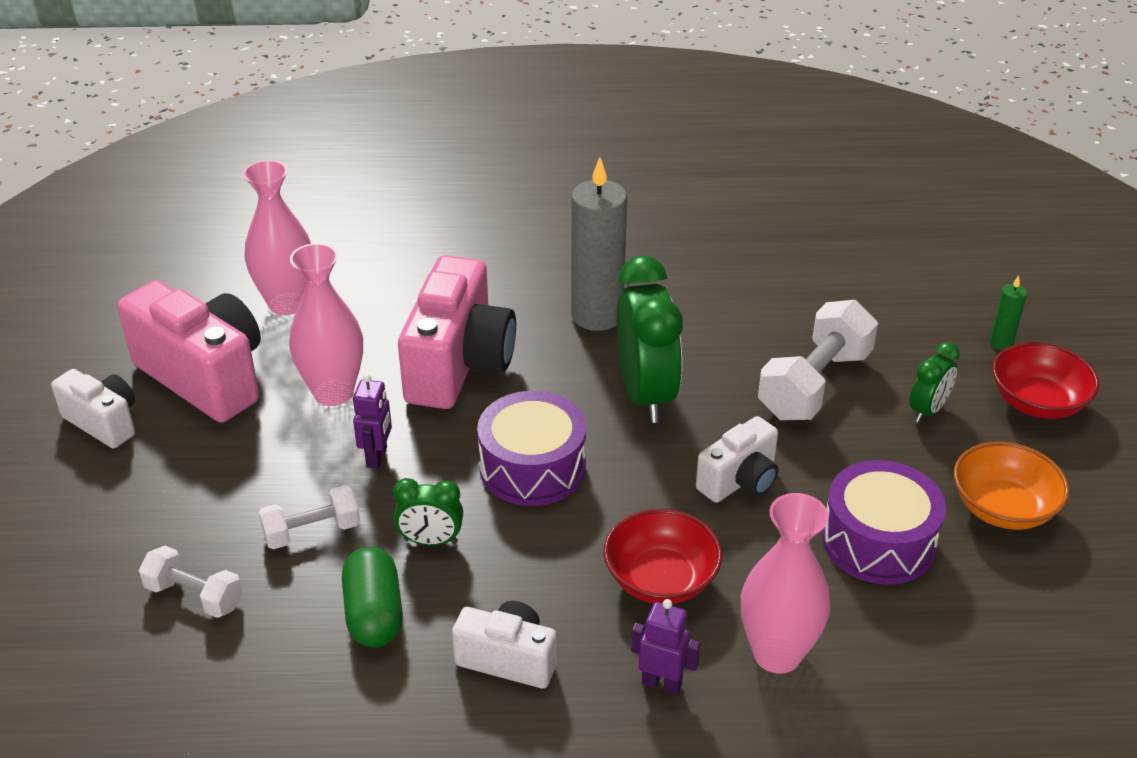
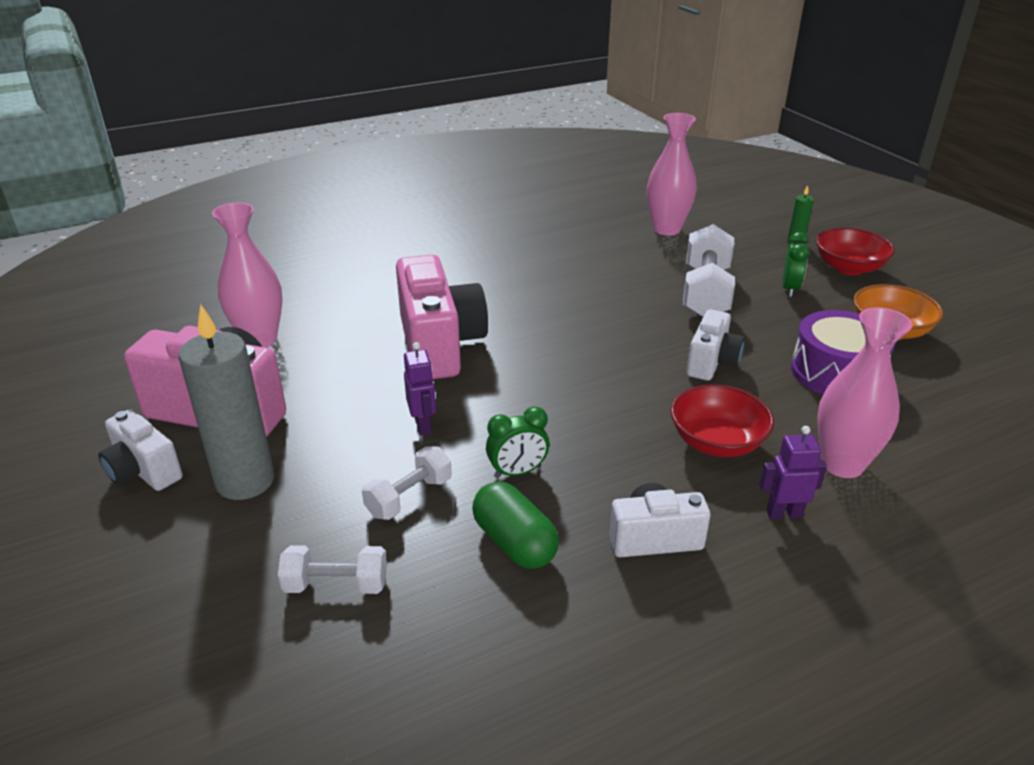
camera: 25 degrees left, 5 degrees down
(104, 422) = (143, 471): white camera -> white camera turned 150 degrees counterclockwise
(333, 392) = (349, 390): pink vase -> pink vase (666, 229)
(532, 467) = (555, 396): purple drum -> none
(597, 315) = (519, 289): grey candle -> grey candle (245, 481)
(645, 394) = (597, 328): green clock -> none

